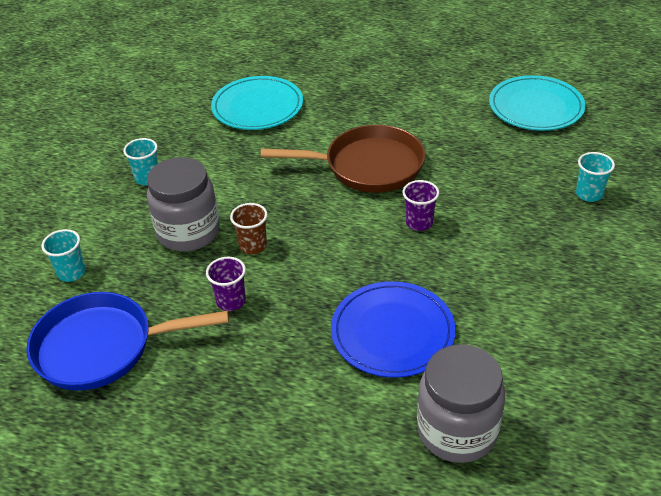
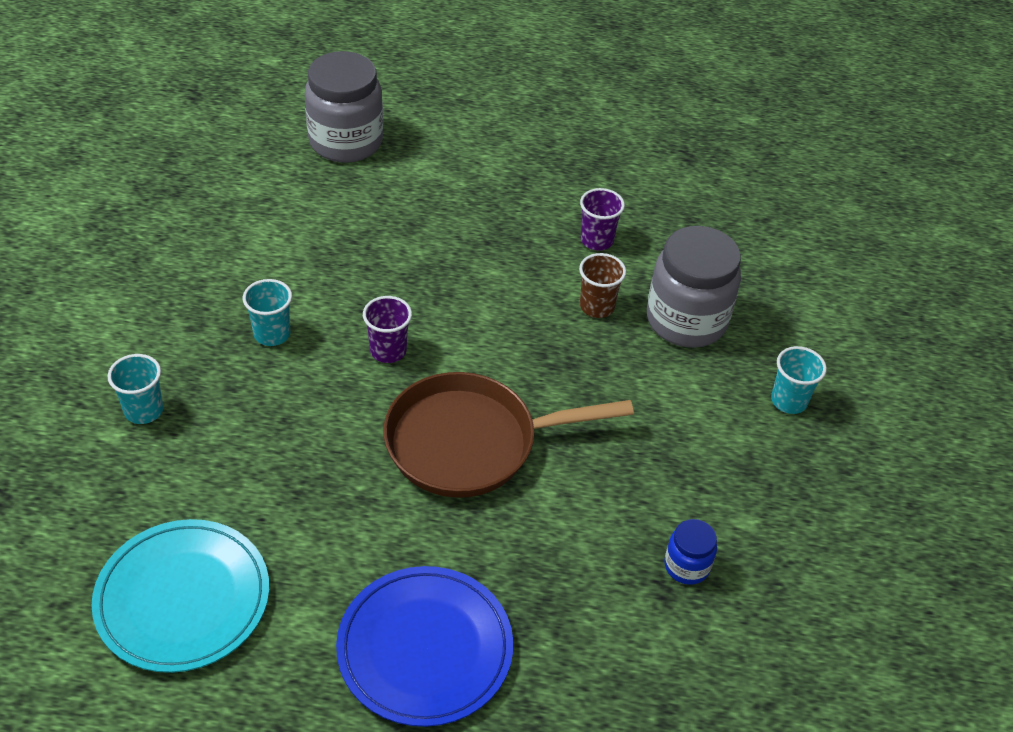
camera: 165 degrees right, 5 degrees up
(71, 272) = (797, 262): turquoise cup -> turquoise cup (272, 334)
(102, 347) = (709, 190): blue pan -> none
(257, 107) = (686, 566): turquoise plate -> blue jar
(392, 332) = (412, 218): blue plate -> blue plate (425, 648)

